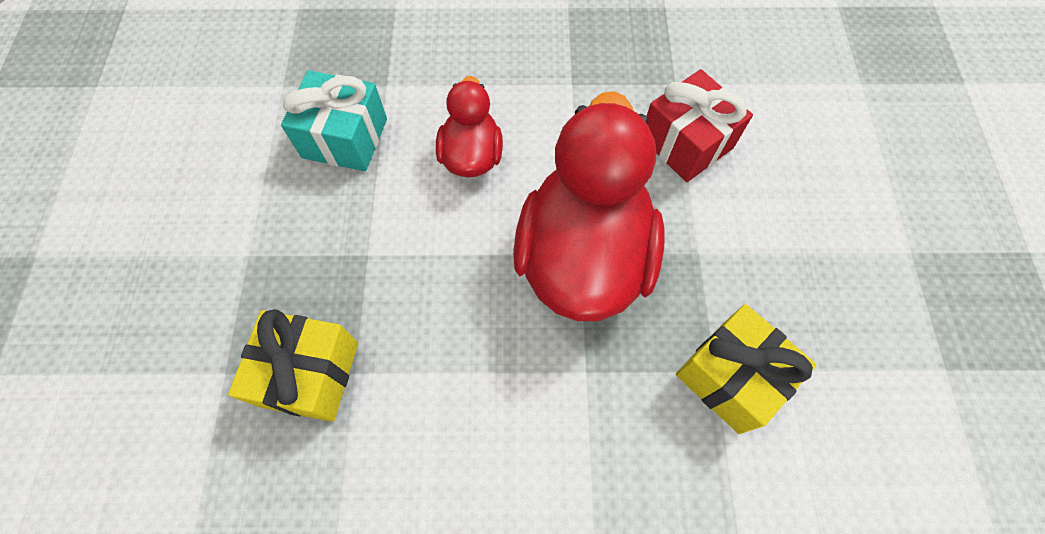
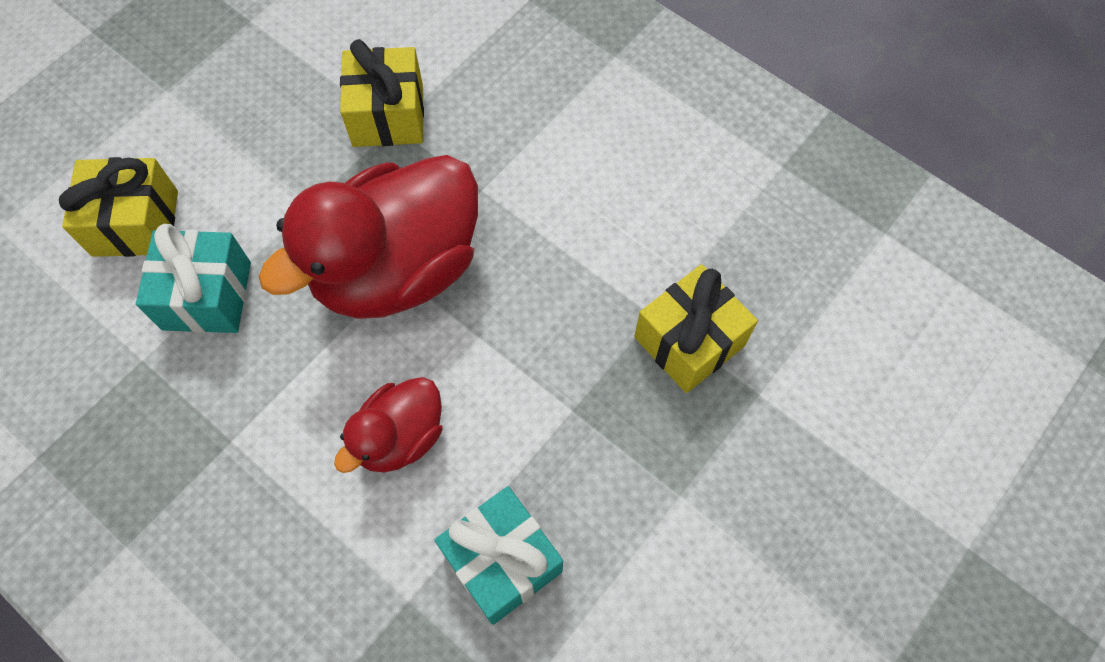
camera: 140 degrees left, 0 degrees up
(686, 143) = (207, 295): red gift -> turquoise gift
(789, 148) = (135, 223): none -> yellow gift

